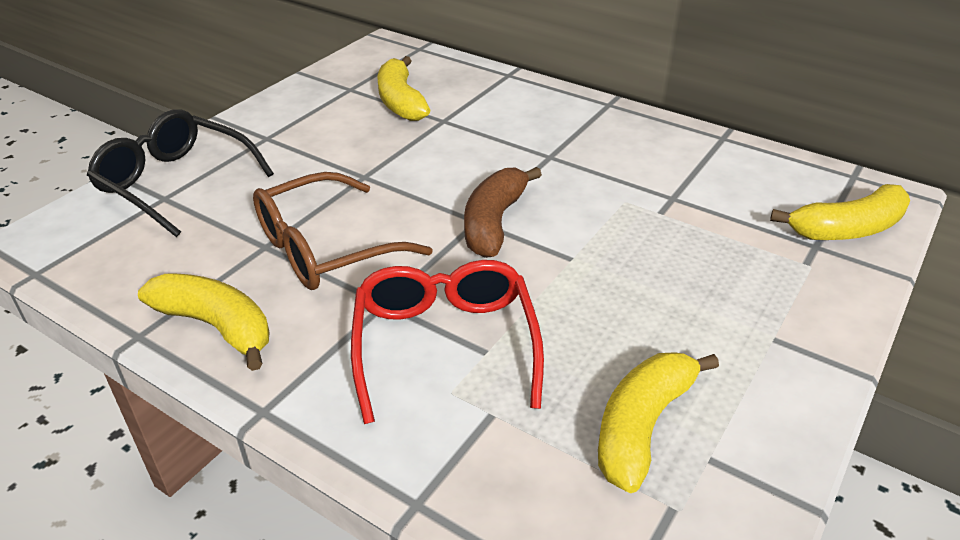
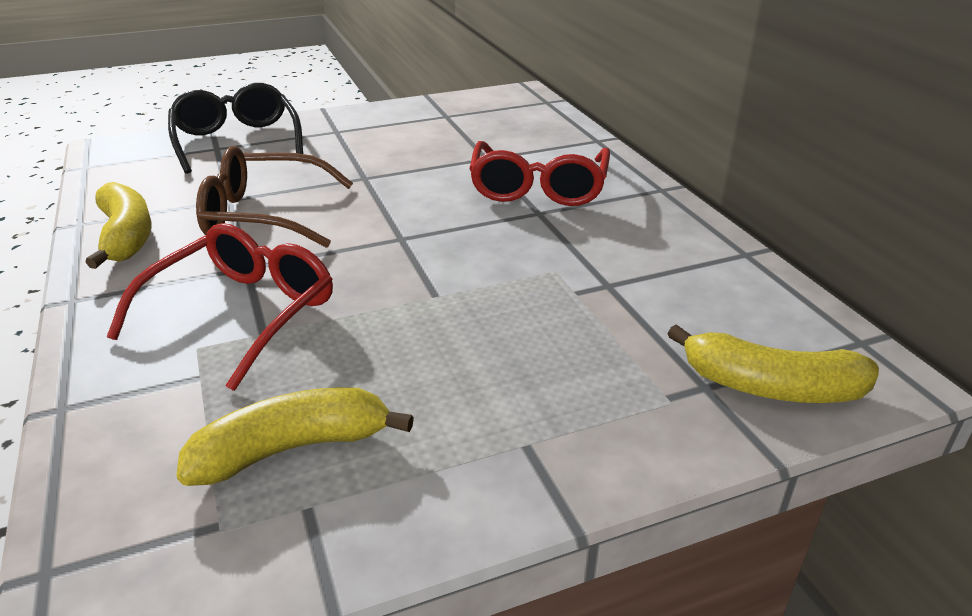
camera: 35 degrees right, 5 degrees down
(400, 101) = (472, 135): yellow banana -> none
(494, 222) = (413, 244): brown banana -> none
(521, 134) = (538, 188): none -> red glasses

